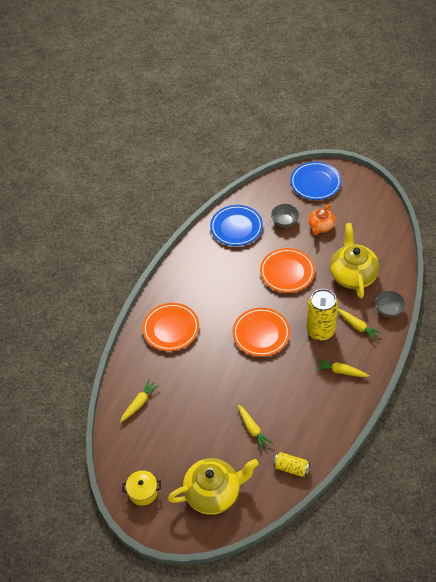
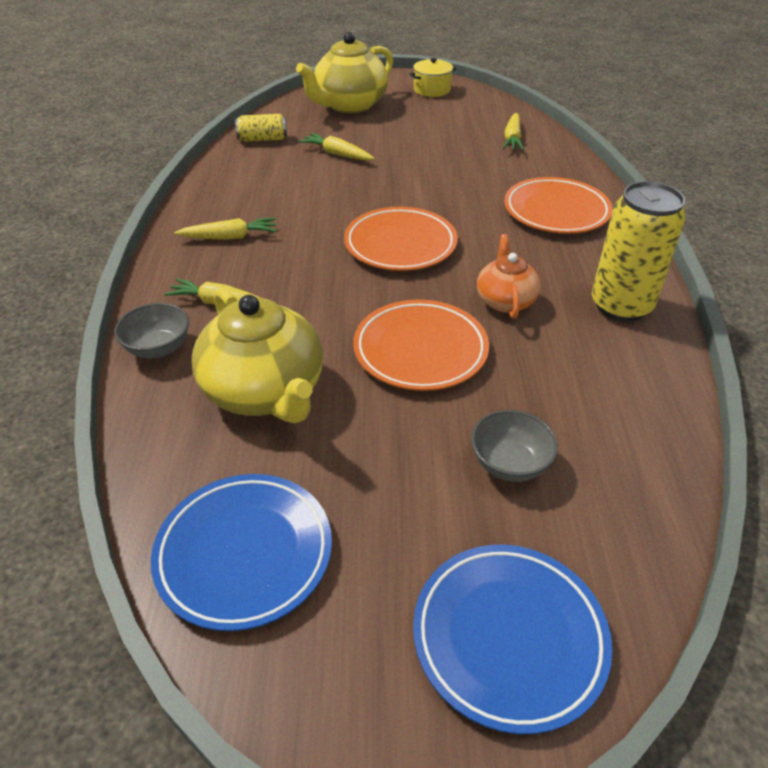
camera: 150 degrees right, 10 degrees down
(236, 227) = (613, 406): blue plate -> blue plate (244, 553)
(320, 227) = (404, 484): orange teapot -> orange teapot (505, 300)
(320, 331) = (293, 277): yellow can -> yellow can (621, 306)

